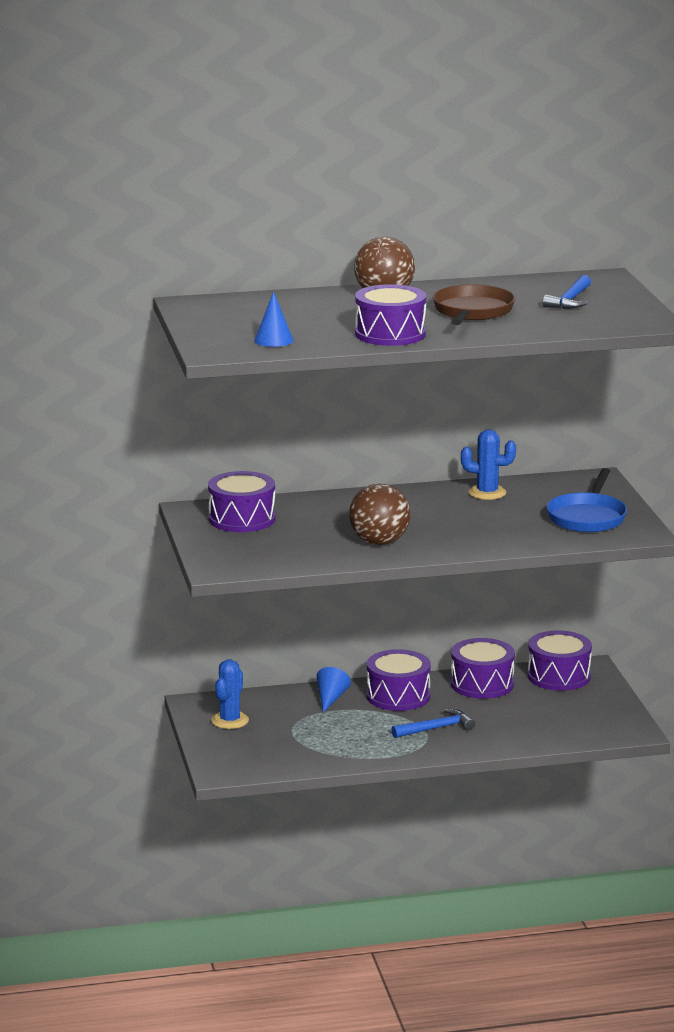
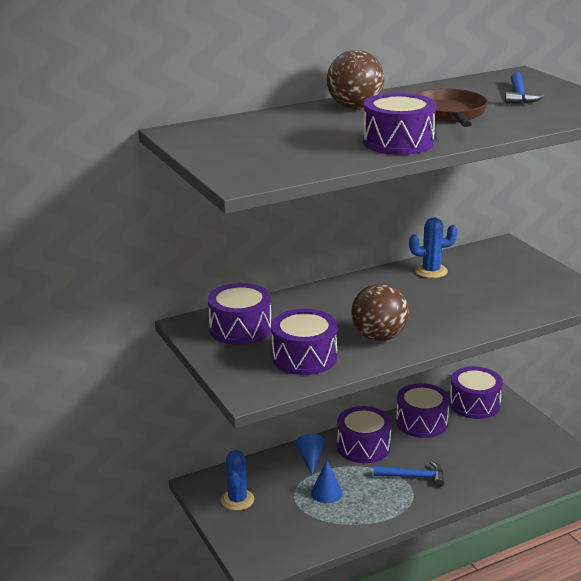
camera: 15 degrees left, 5 degrees up
(274, 340) = (292, 161): blue cone -> blue cone (326, 493)
(290, 549) = (304, 357): none -> purple drum
(436, 728) = (413, 477): blue hammer -> blue hammer turned 45 degrees clockwise
(587, 517) = (530, 284): blue pan -> none

